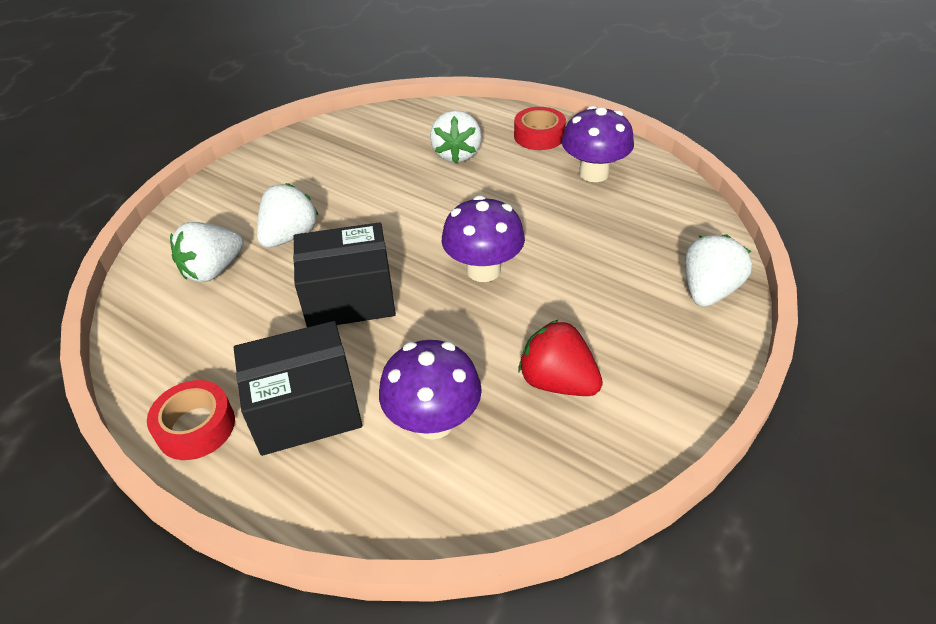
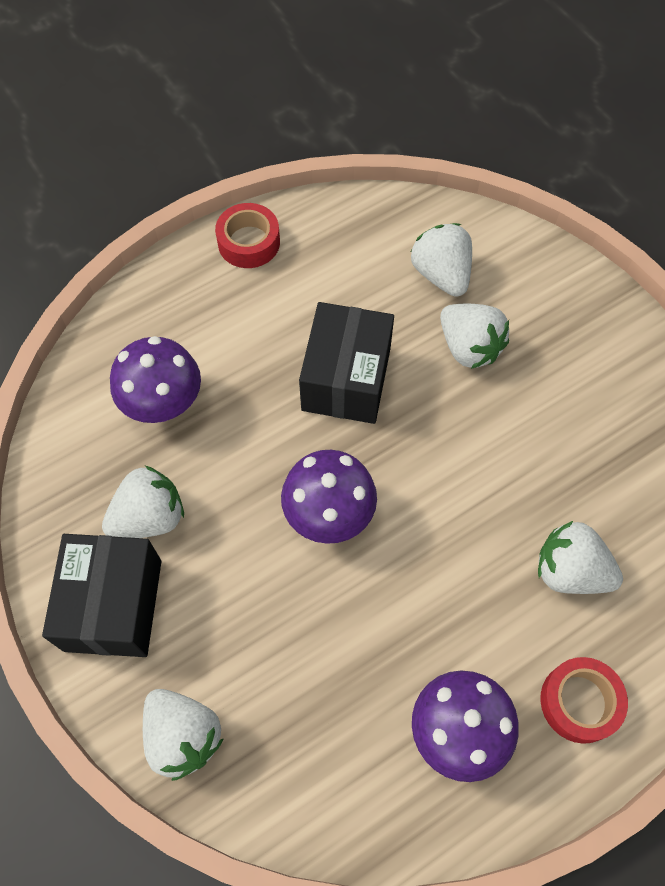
camera: 110 degrees right, 20 degrees up
(305, 409) = (227, 316): black box -> black box (113, 605)
(557, 382) = (149, 517): red strawberry -> white strawberry

